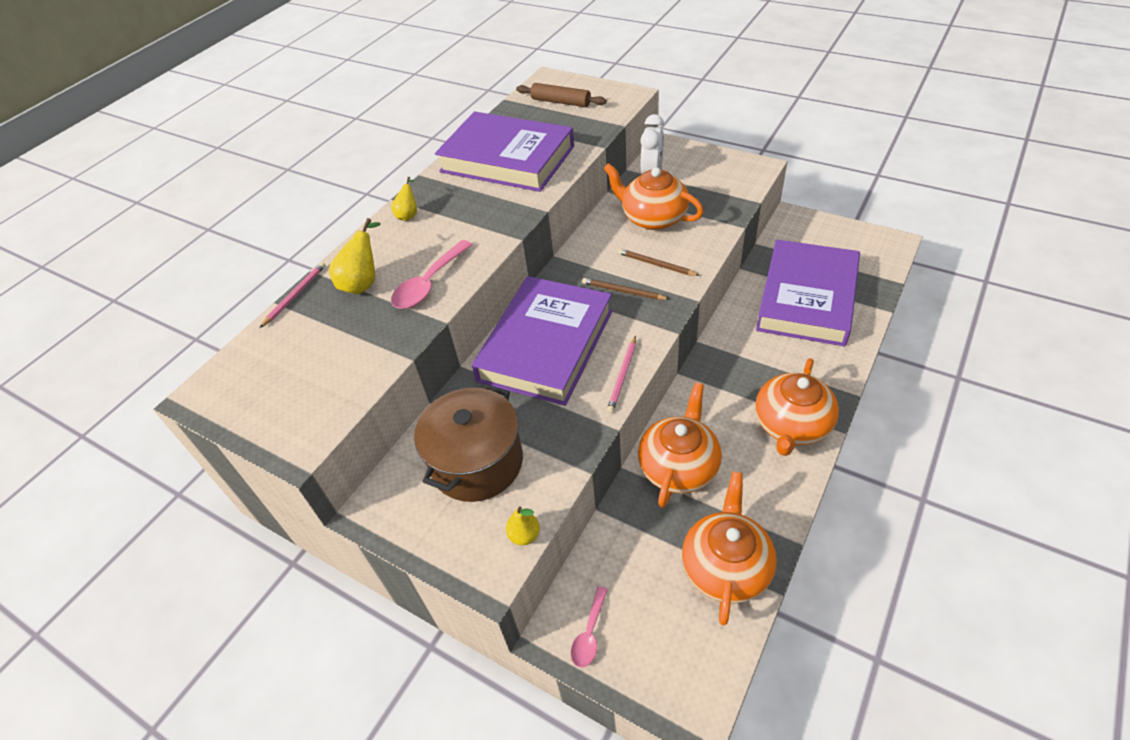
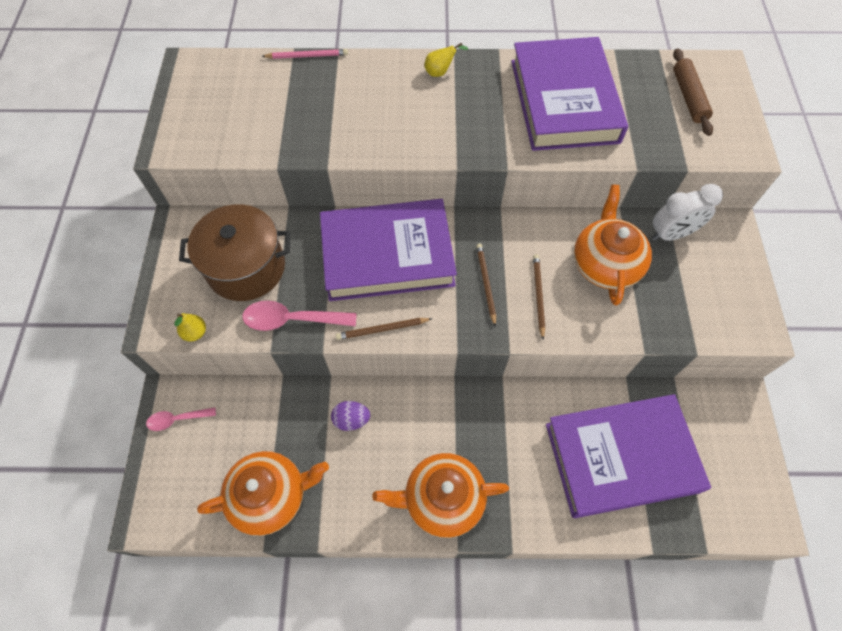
camera: 55 degrees right, 15 degrees up
(363, 283) = (342, 89): yellow pear -> none
(429, 283) = (365, 133): pink spoon -> pink spoon (292, 320)
(622, 376) = (382, 329): pink pencil -> brown pencil
(679, 466) = (351, 420): orange teapot -> purple egg

